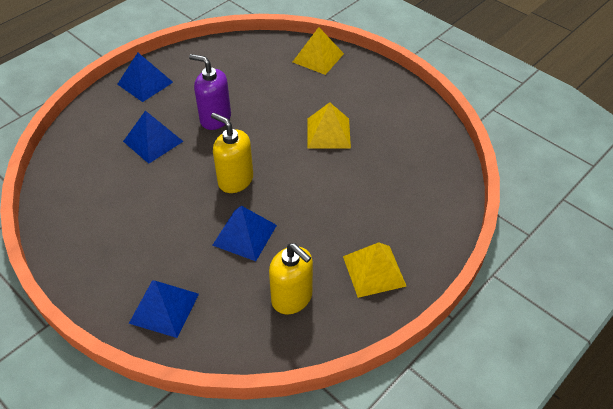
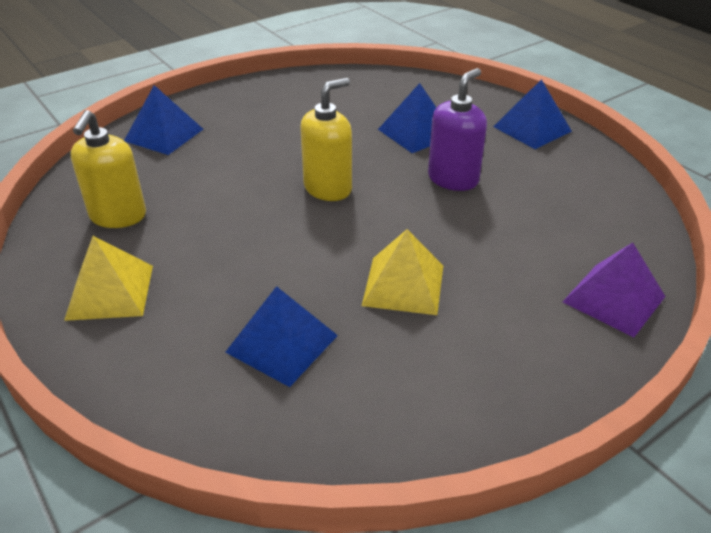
camera: 100 degrees right, 10 degrees down
(244, 235) = (232, 189): blue pyramid -> blue pyramid (282, 343)
(292, 298) = (118, 216): yellow soap dispenser -> yellow soap dispenser turned 45 degrees counterclockwise
(318, 57) = (613, 299): yellow pyramid -> purple pyramid

